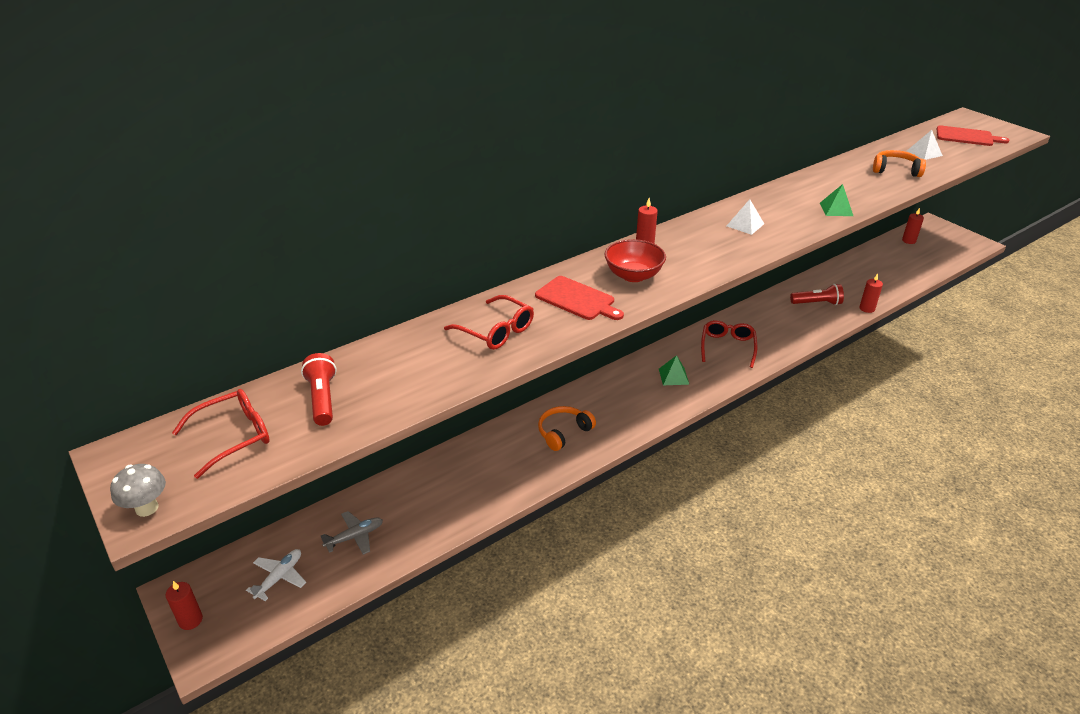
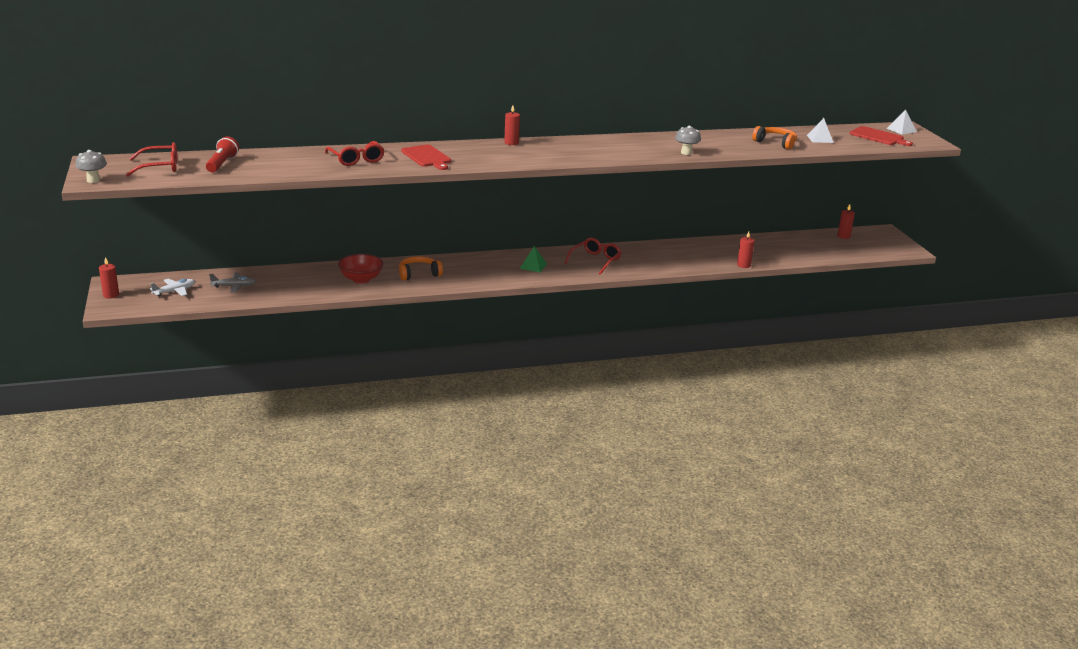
camera: 20 degrees right, 10 degrees down
(633, 275) = (480, 154): red bowl -> red bowl (361, 279)
(745, 225) = (601, 147): white pyramid -> white pyramid (901, 130)
(817, 303) = (704, 254): red flashlight -> none
(836, 209) = (686, 153): green pyramid -> grey mushroom

